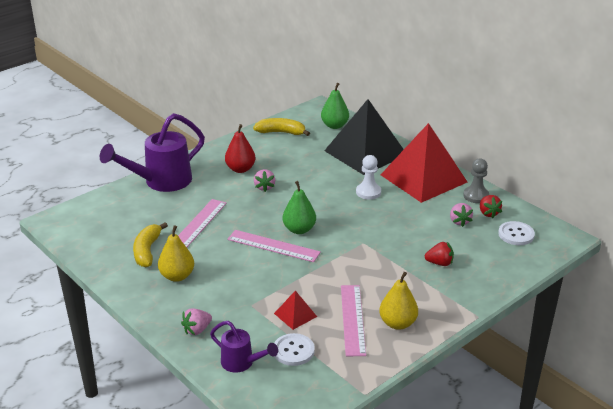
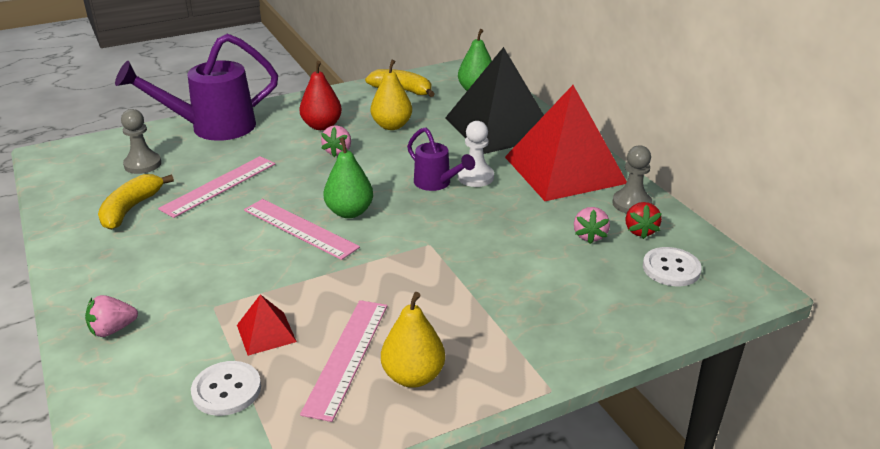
camera: 15 degrees right, 0 degrees up
(130, 217) = (142, 164): none -> grey pawn
(177, 276) = (143, 248): yellow pear -> yellow pear (392, 126)
(242, 363) = (138, 395): purple watering can -> purple watering can (437, 183)
(439, 263) = (529, 292): red strawberry -> none

